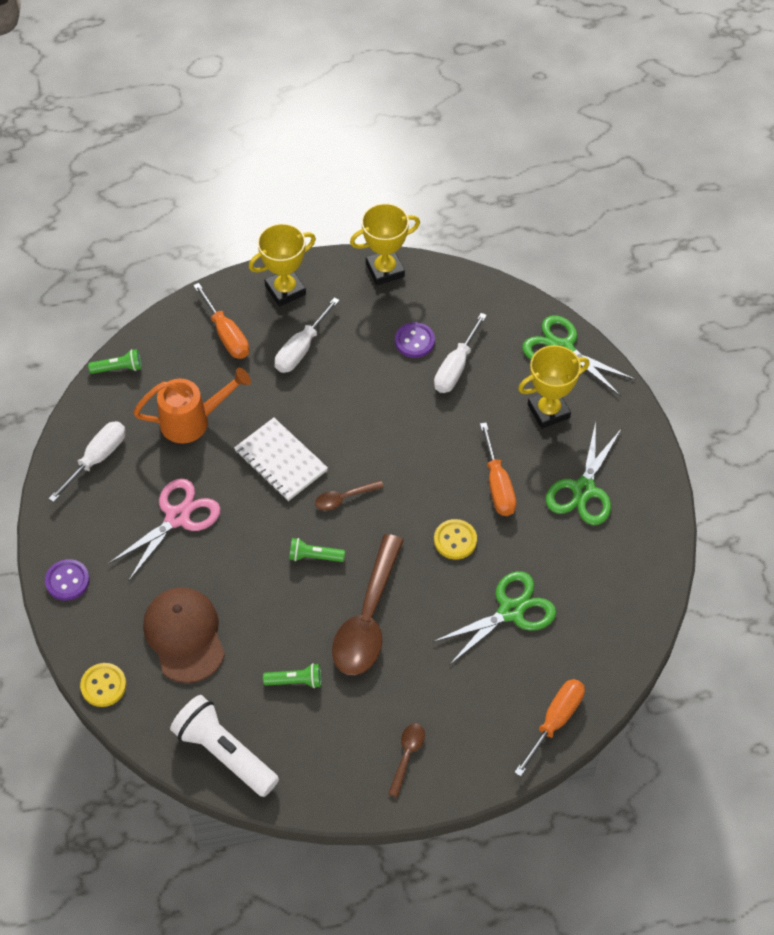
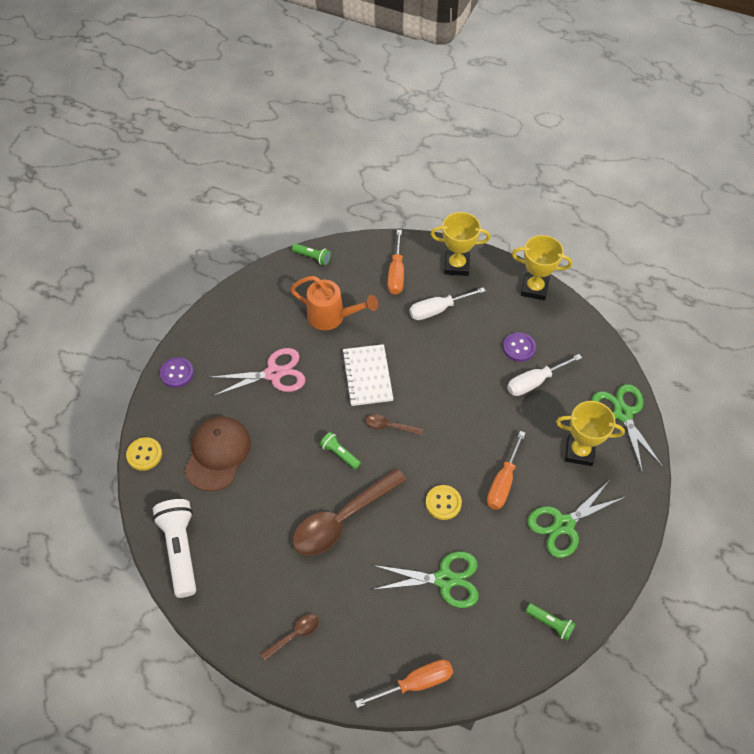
camera: 35 degrees right, 0 degrees up
(97, 459) = (255, 307): white screwdriver -> none
(295, 681) = (262, 531): green flashlight -> green flashlight (550, 623)

